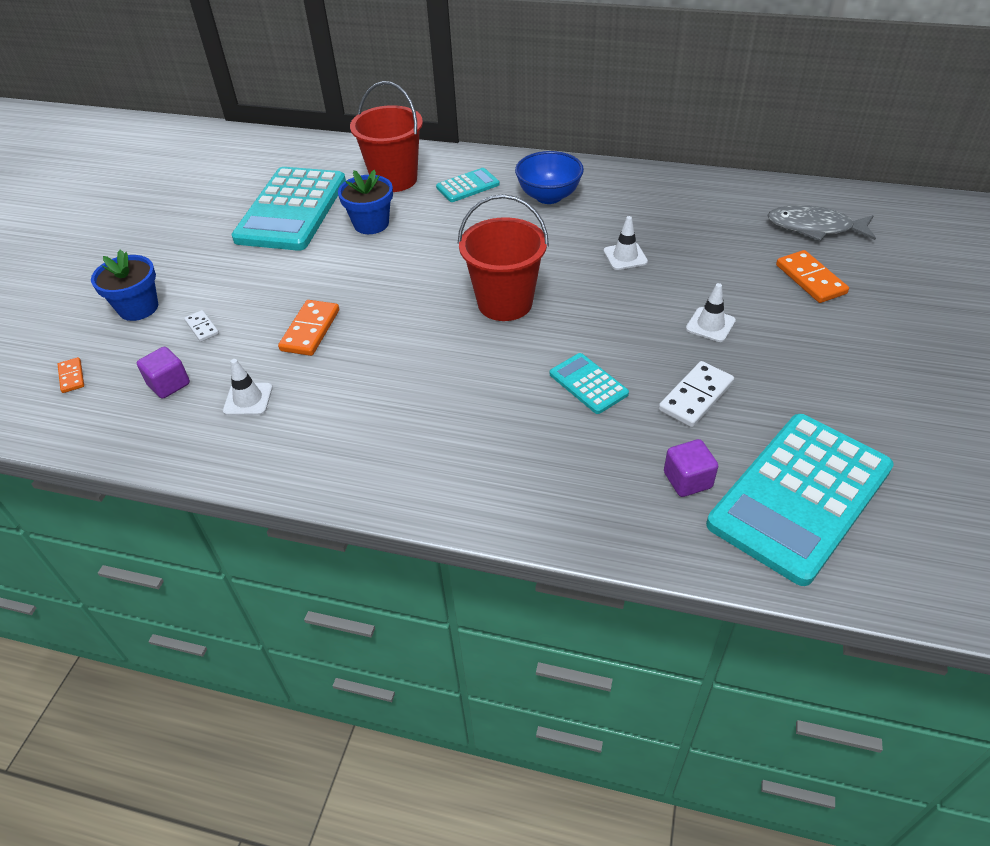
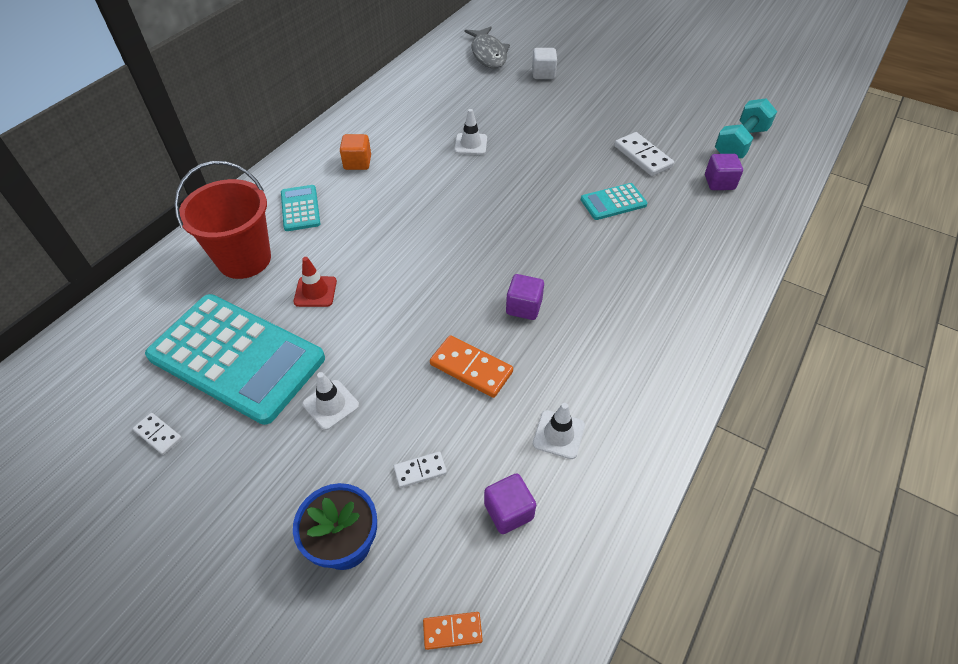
camera: 75 degrees left, 5 degrees up
(218, 202) = (158, 434): none -> white domino
(371, 224) = (315, 292): blue flower pot -> red traffic cone
(394, 347) = (524, 307): none -> purple cube
(505, 303) = (496, 224): red bucket -> none
(548, 196) = (357, 163): blue bowl -> orange cube
(710, 325) = (571, 128): white traffic cone -> white traffic cone (331, 405)
(800, 496) = (740, 143): turquoise calculator -> turquoise dumbbell
(810, 279) = (543, 74): orange domino -> white cube
(814, 227) = (488, 54): grey fish -> grey fish turned 45 degrees counterclockwise

